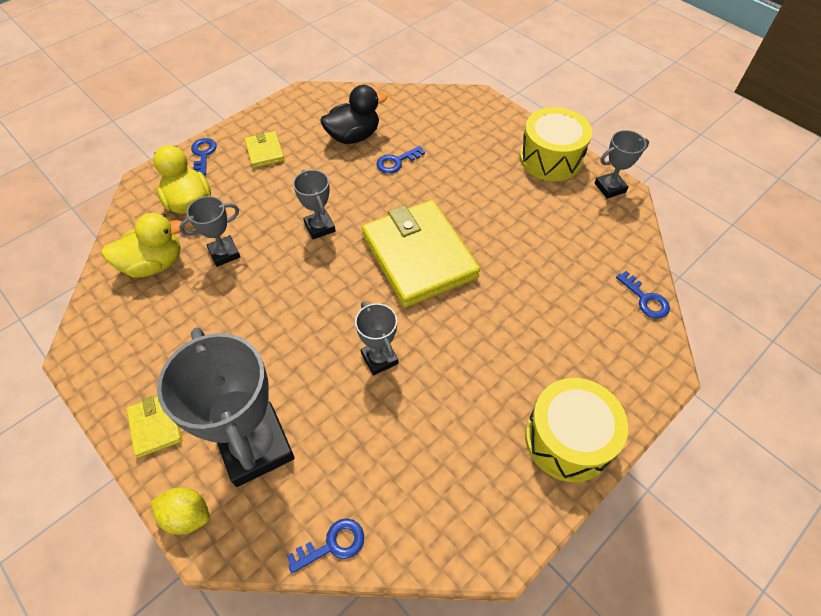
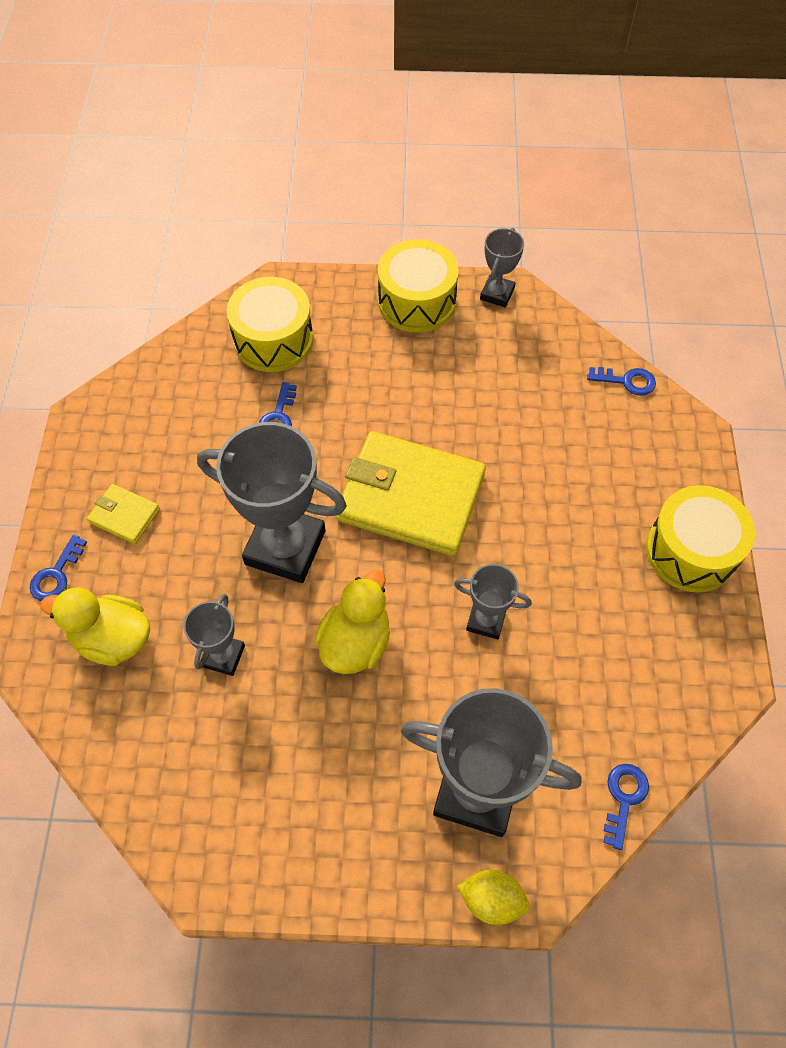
camera: 45 degrees left, 5 degrees up
(154, 264) = (163, 731): yellow duck -> yellow duck (355, 642)
(156, 426) = (370, 864): yellow wallet -> none
(187, 515) = (491, 899): yellow lemon -> yellow lemon turned 45 degrees clockwise
(203, 154) = (56, 574): blue key -> blue key turned 105 degrees counterclockwise
(319, 227) = (285, 547): grey trophy -> grey trophy, size x1.97
(353, 136) = (200, 423): black duck -> none
(441, 123) = (273, 340): none -> yellow drum

